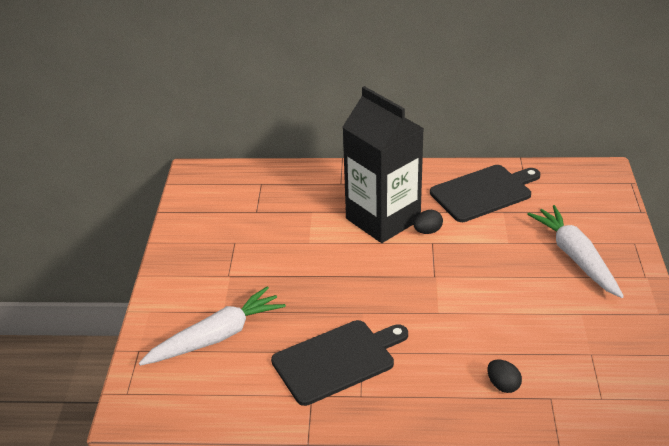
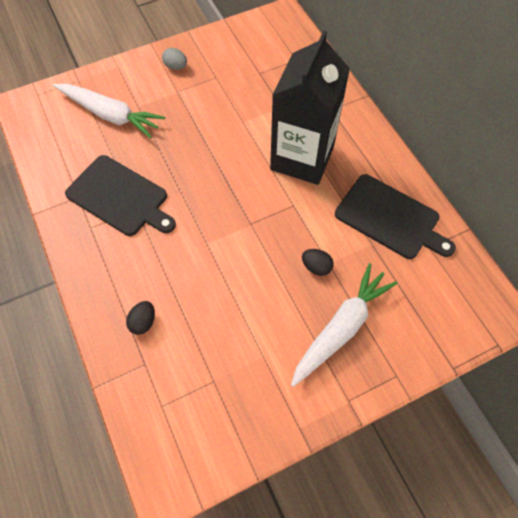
camera: 60 degrees right, 25 degrees up
(193, 266) = (176, 67): none -> grey egg
(427, 231) = (306, 196): black egg -> black egg (316, 267)

